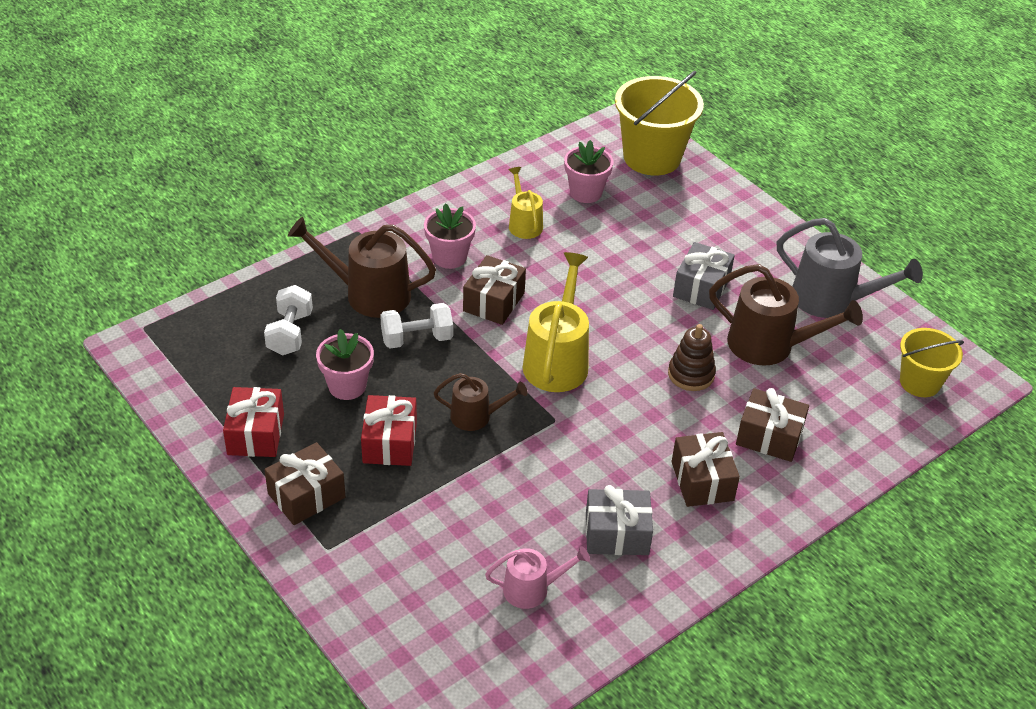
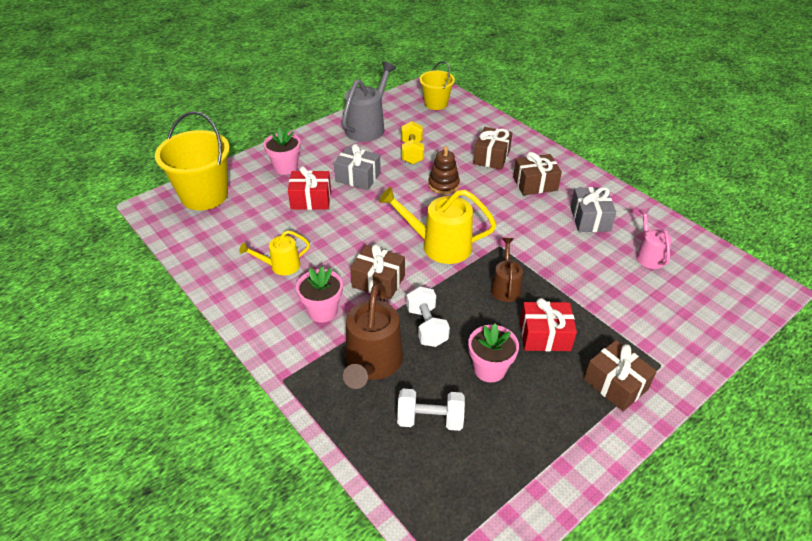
camera: 90 degrees left, 0 degrees up
(256, 434) = (560, 429): red gift -> red gift (311, 199)
(586, 193) = (244, 231): pink flower pot -> pink flower pot (285, 167)
(769, 345) = (412, 152): brown watering can -> yellow dumbbell

